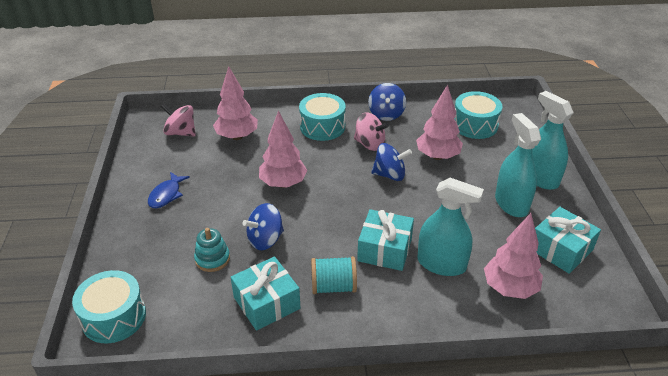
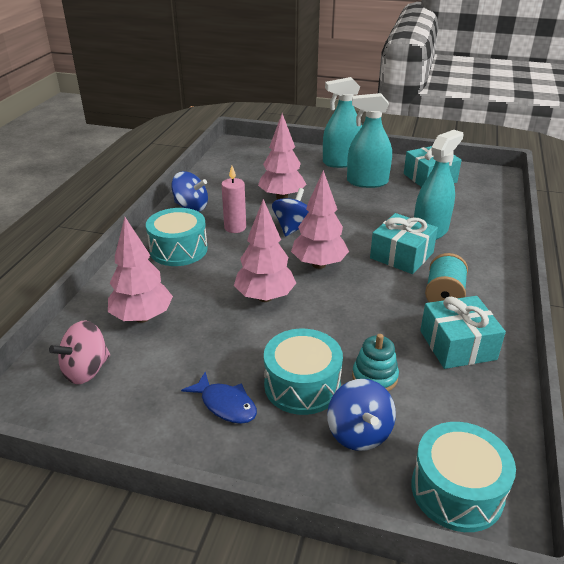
camera: 70 degrees left, 5 degrees down
(265, 240) = (357, 328): blue spinning top -> blue spinning top (359, 433)
(369, 144) = (235, 227): pink spinning top -> pink candle
(475, 125) = (249, 169): turquoise drum -> turquoise drum (302, 385)
(509, 288) = (467, 209): pink tree -> pink tree (319, 264)

